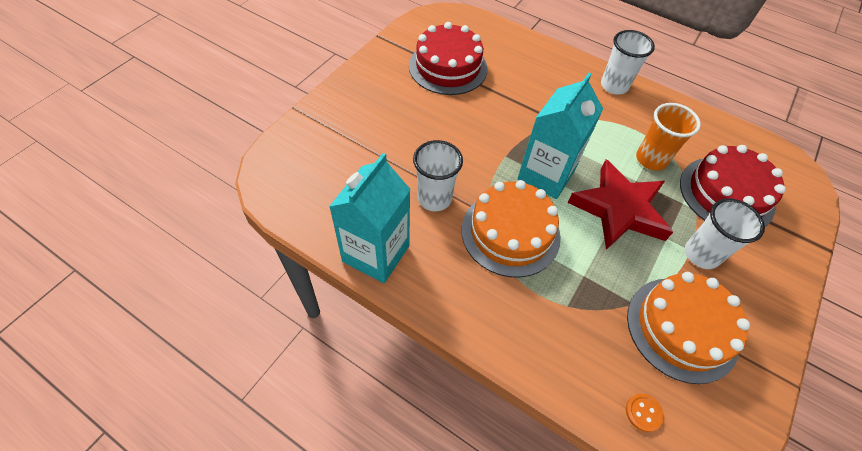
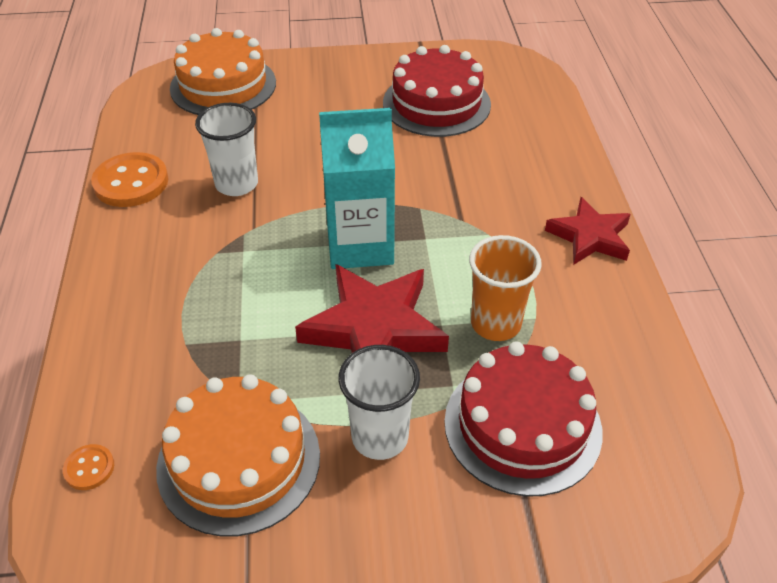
camera: 55 degrees right, 10 degrees down
(376, 253) = (131, 182): turquoise carton -> orange button
(510, 233) = (245, 256): orange cake -> orange cake (223, 85)
(614, 86) = (590, 236): white cup -> red star

